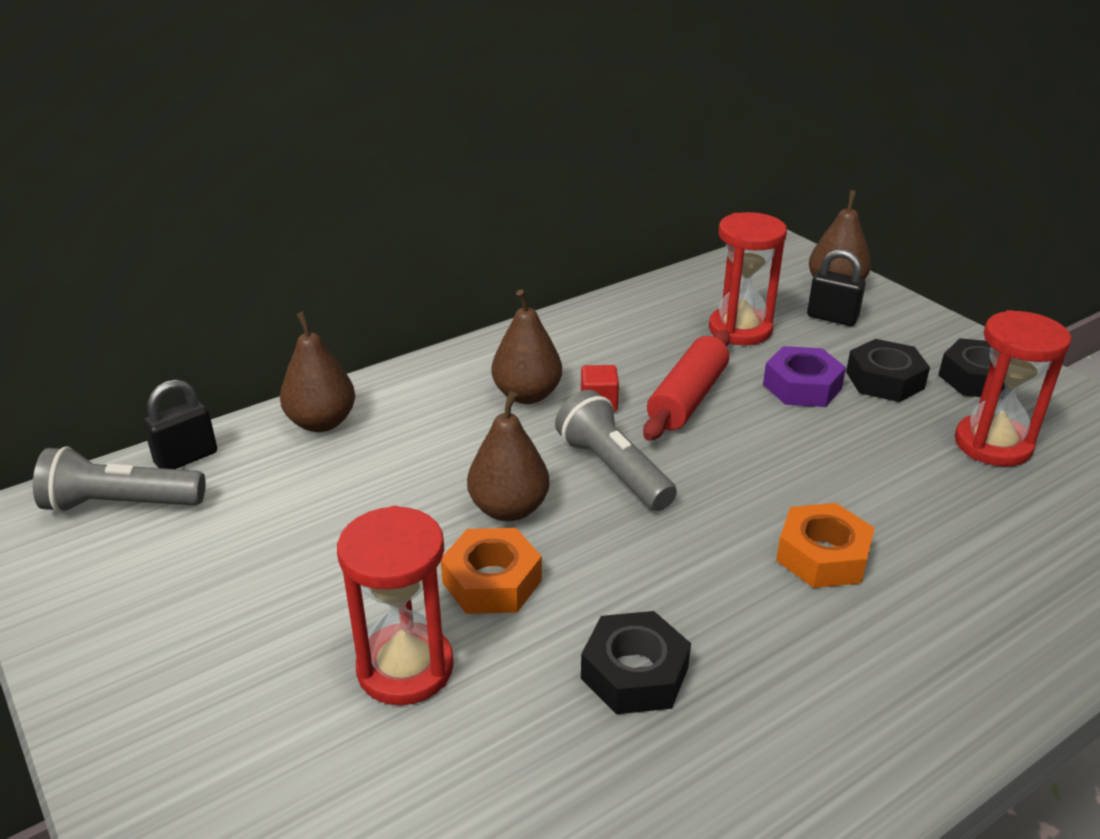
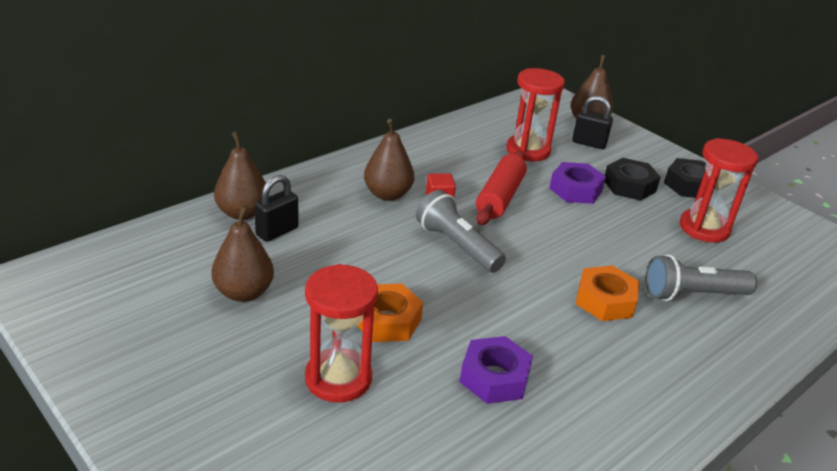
camera: 10 degrees left, 0 degrees up
(120, 504) = (104, 271): grey flashlight -> grey flashlight (692, 294)
(186, 458) = (146, 238): black padlock -> black padlock (277, 231)
(509, 509) = (389, 272): brown pear -> brown pear (244, 292)
(634, 673) = (494, 377): black nut -> purple nut

